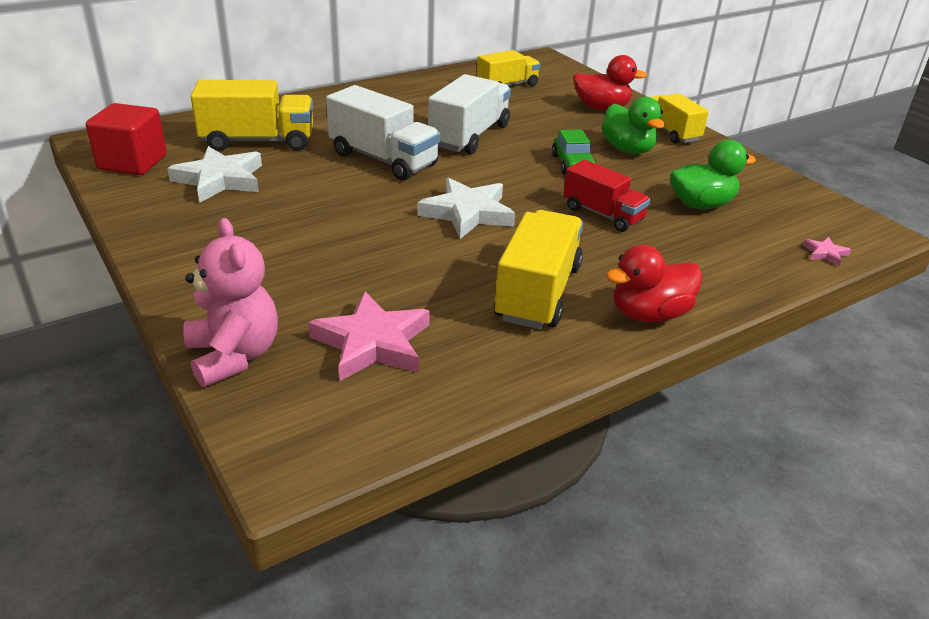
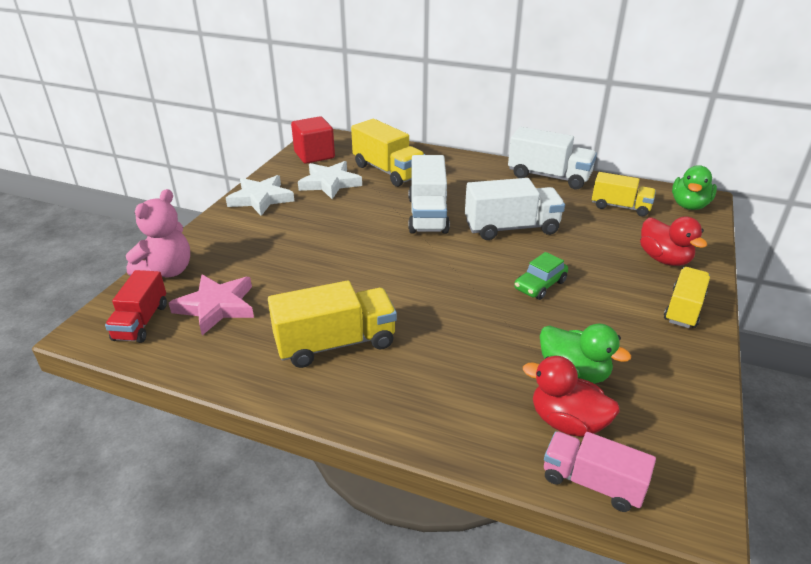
camera: 55 degrees right, 0 degrees up
(412, 85) = (549, 176): none -> white truck
(467, 213) = (403, 273): white star -> white star (261, 199)
(603, 214) = (482, 329): red truck -> red truck (141, 322)
(628, 149) = (610, 300): green duck -> green duck (689, 205)
(649, 314) = (363, 406): red duck -> red duck (567, 422)
(825, 253) = (592, 483): pink star -> pink truck

